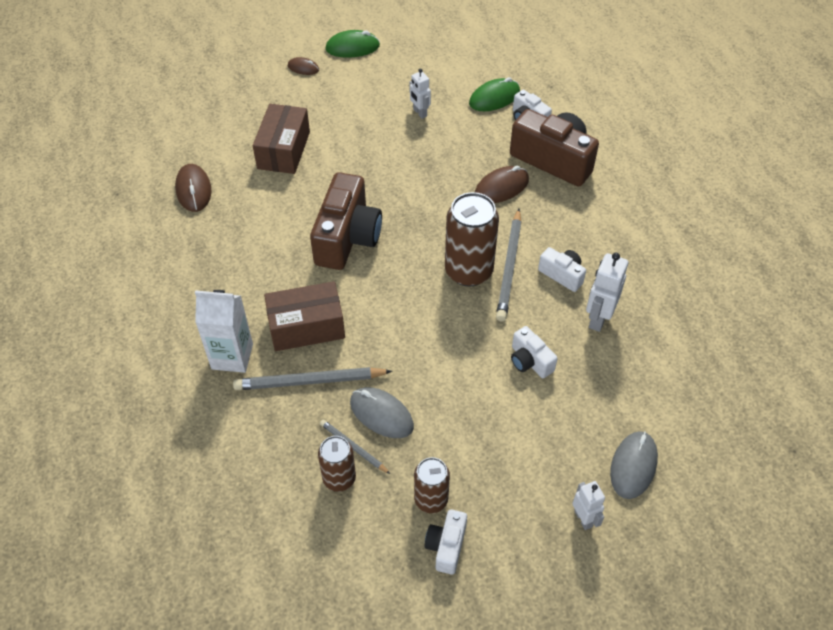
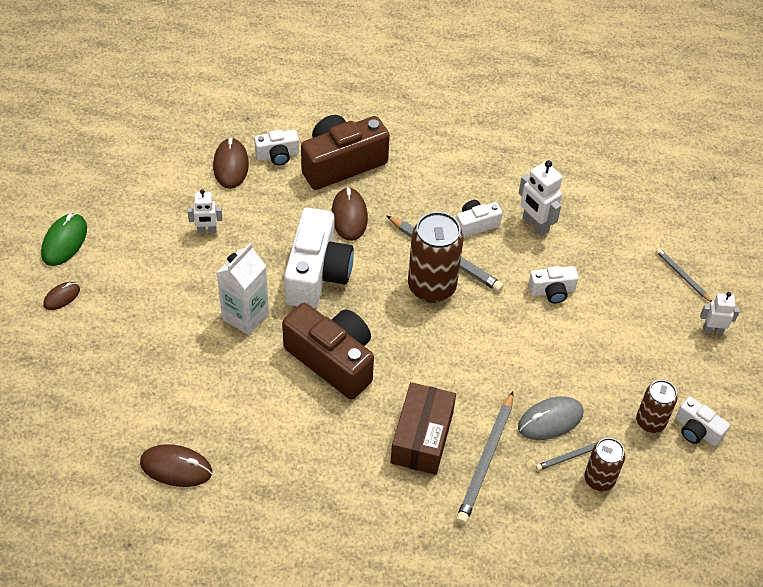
camera: 65 degrees left, 0 degrees up
(232, 356) = (422, 513): white carton -> white carton (245, 316)
(283, 150) = (175, 364): brown box -> none
(426, 192) = (317, 274): none -> white camera
(494, 98) = (231, 165): green mouse -> brown mouse
(633, 466) = (682, 276): grey mouse -> grey pencil

